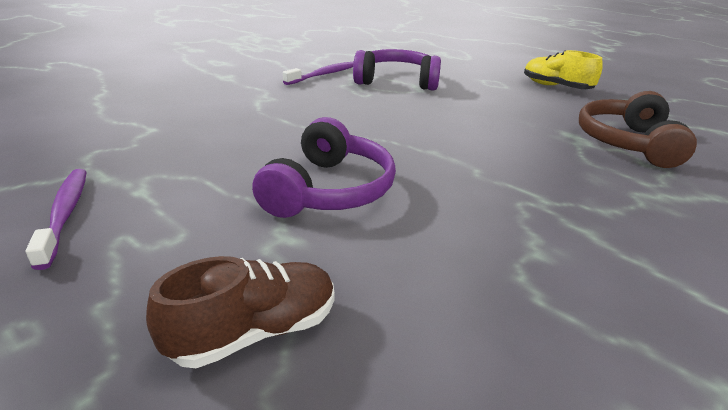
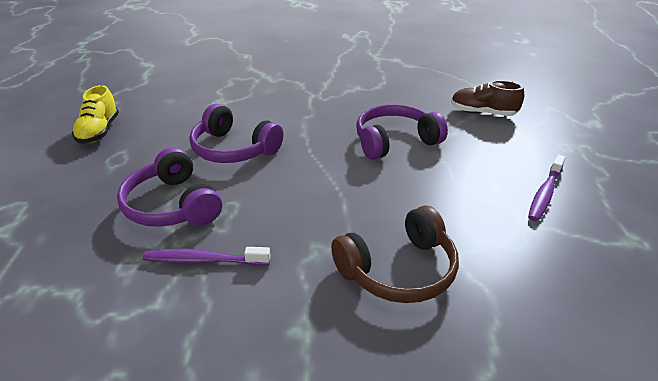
camera: 130 degrees left, 5 degrees up
(449, 115) = (233, 149): none -> purple headphones
(627, 143) = (205, 90): brown headphones -> brown headphones (399, 270)

